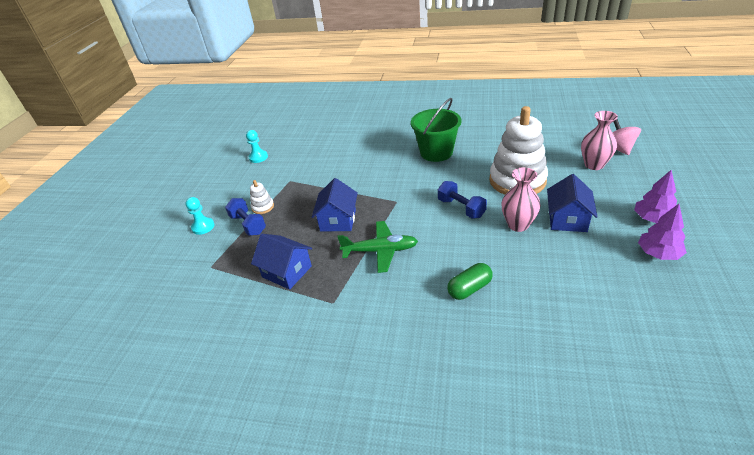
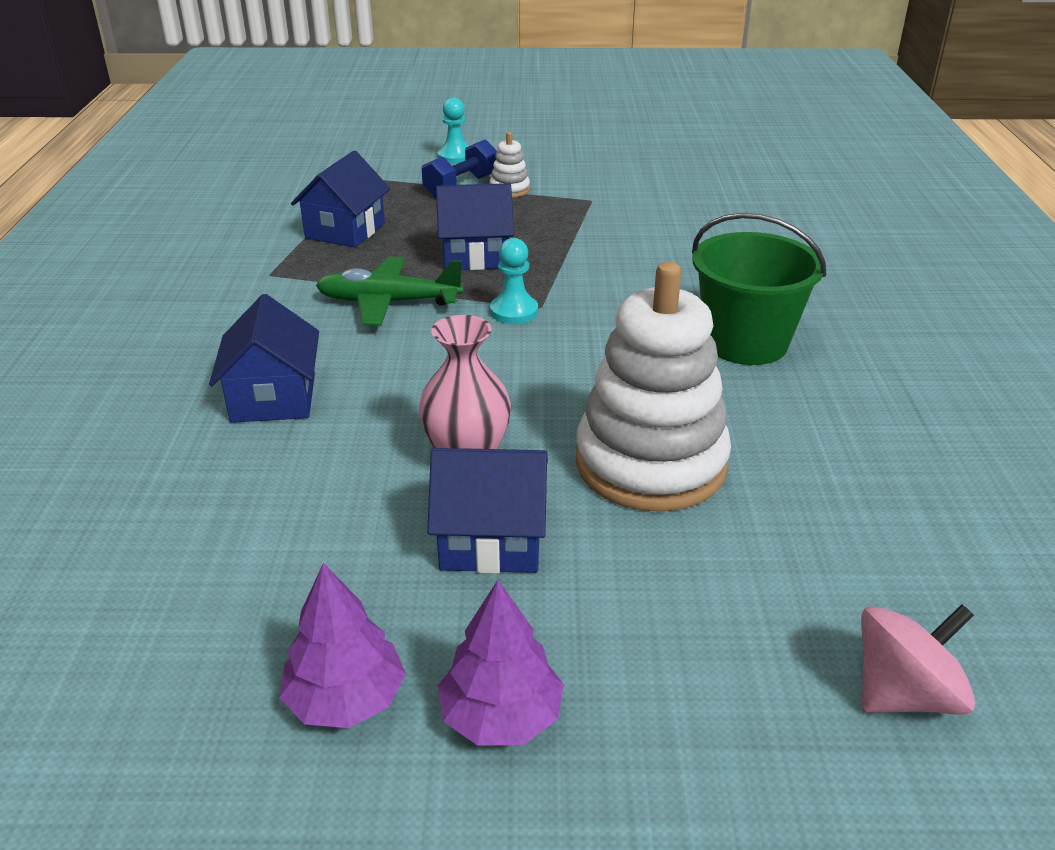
camera: 75 degrees right, 5 degrees down
(258, 157) = (660, 164): turquoise pawn -> turquoise pawn (514, 311)
(380, 251) = (388, 302): green plane -> green plane turned 105 degrees clockwise
(461, 208) = (524, 383): blue dumbbell -> none
(469, 288) = (273, 398): green capsule -> blue house
(594, 165) = (775, 619): pink vase -> none

